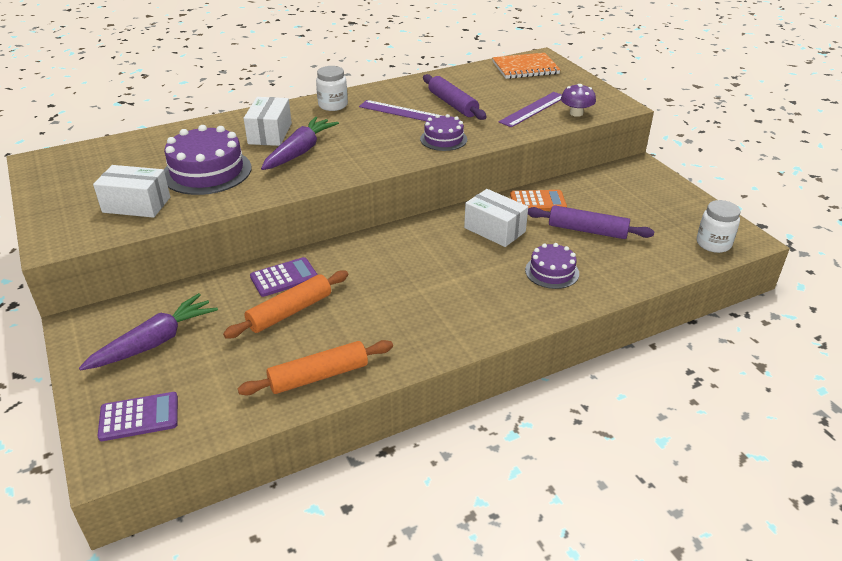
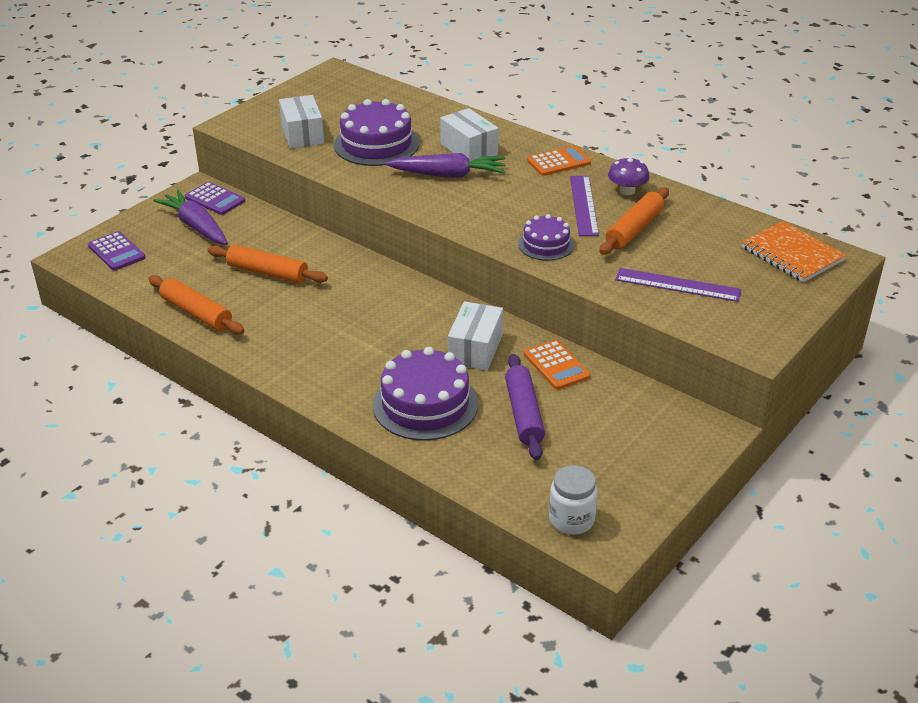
camera: 65 degrees right, 0 degrees up
(154, 342) = (196, 226): purple carrot -> purple carrot turned 150 degrees counterclockwise
(270, 133) = (469, 149): white box -> white box turned 75 degrees clockwise
(284, 277) = (312, 254): purple calculator -> purple calculator (215, 199)
(333, 105) = (558, 162): white jar -> orange calculator
(452, 104) = (634, 229): purple rolling pin -> orange rolling pin
(552, 272) = (425, 404): purple cake -> purple cake, size x1.73
(576, 113) = (699, 318): purple mushroom -> purple mushroom (627, 191)

